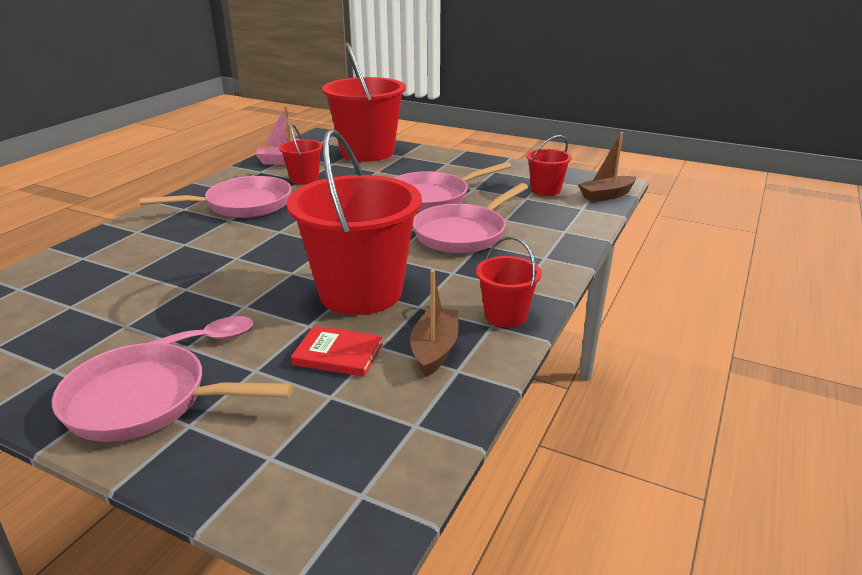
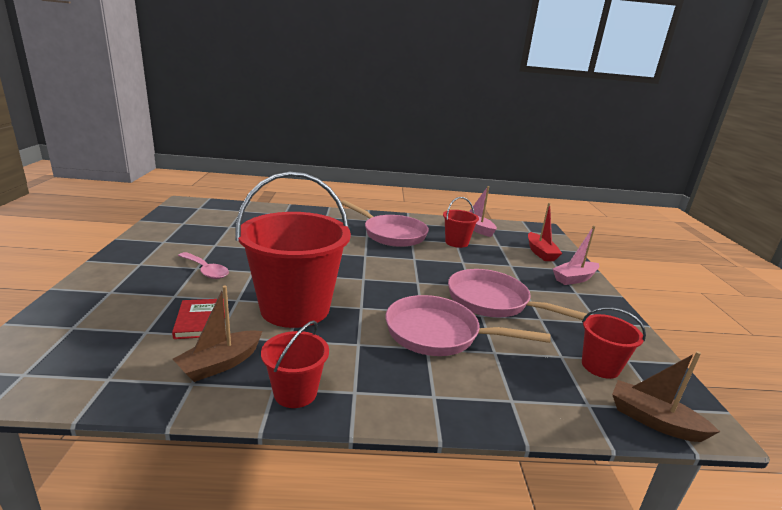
camera: 60 degrees right, 5 degrees down
(145, 402) = (134, 273): pink pan -> none
(367, 152) = (540, 253): red bucket -> red boat
(425, 156) = (574, 278): none -> pink boat
(435, 350) = (220, 364): brown boat -> brown boat turned 150 degrees clockwise

